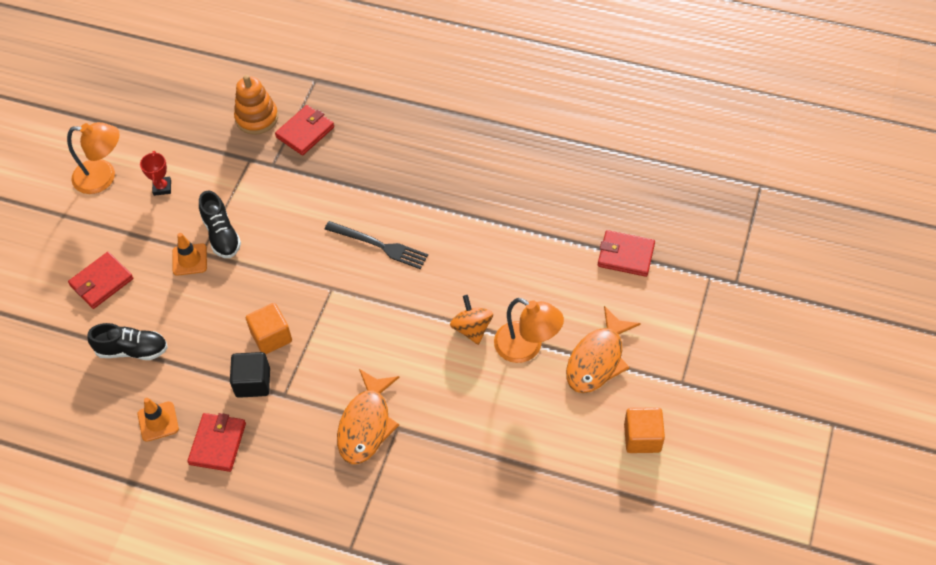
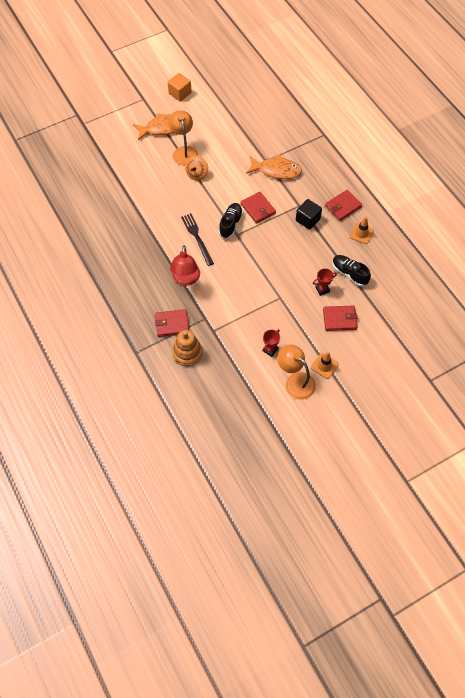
camera: 140 degrees left, 5 degrees up
(154, 302) = (322, 289): none -> red trophy
(189, 259) = (288, 298): orange traffic cone -> orange traffic cone (324, 366)
(221, 234) = (263, 299): black shoe -> black shoe (230, 224)
(271, 337) = (283, 233): orange cube -> none
(340, 188) = (186, 279): none -> red lamp
(366, 424) = (276, 170): orange fish -> orange fish turned 45 degrees clockwise
(626, 255) = (103, 155): red wallet -> red wallet (258, 209)

